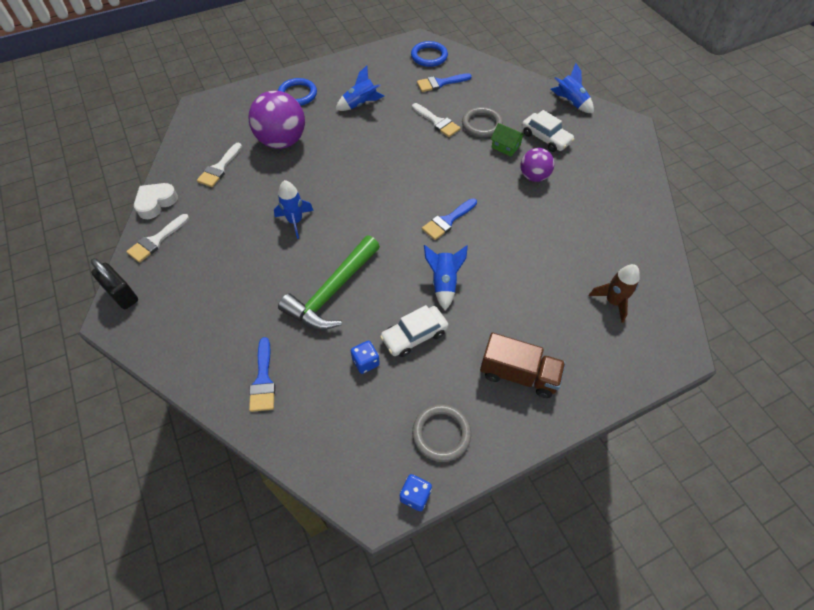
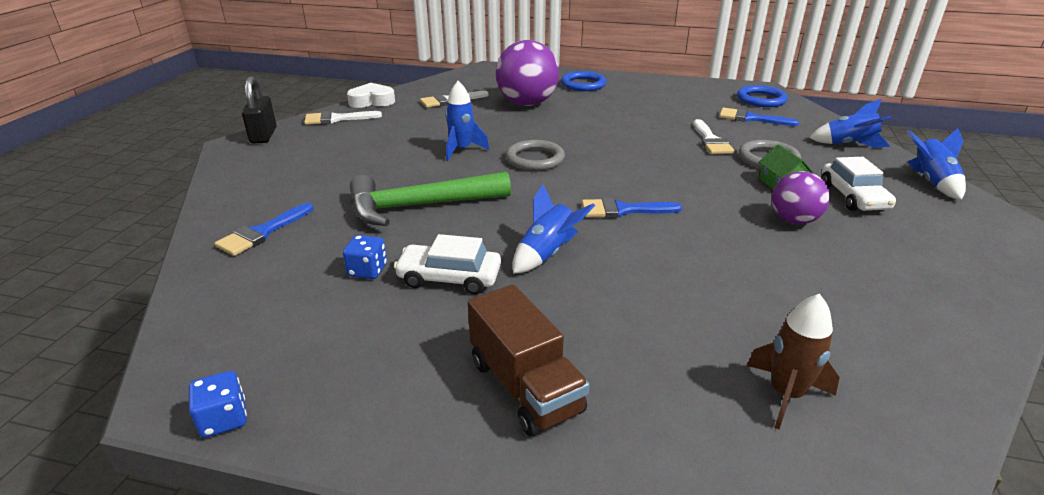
camera: 40 degrees right, 25 degrees down
(360, 104) = (638, 106): blue rocket -> blue rocket (849, 145)
(441, 434) = (344, 381): grey ring -> grey ring (535, 159)

